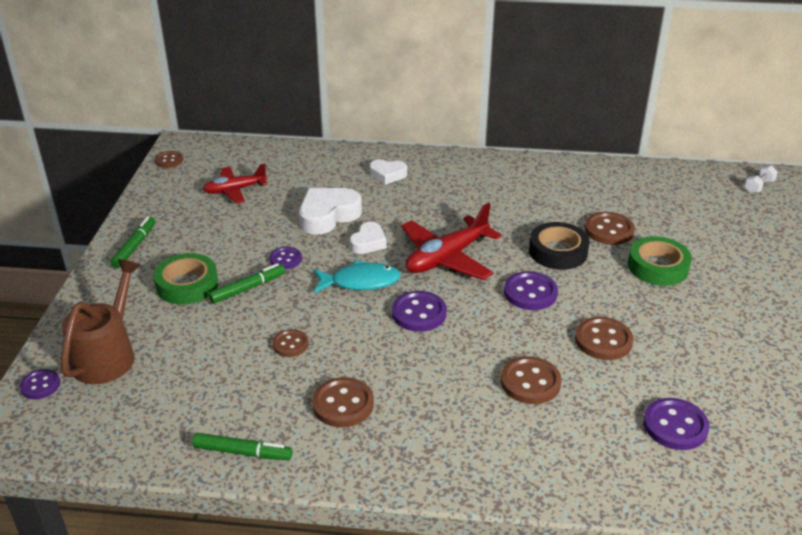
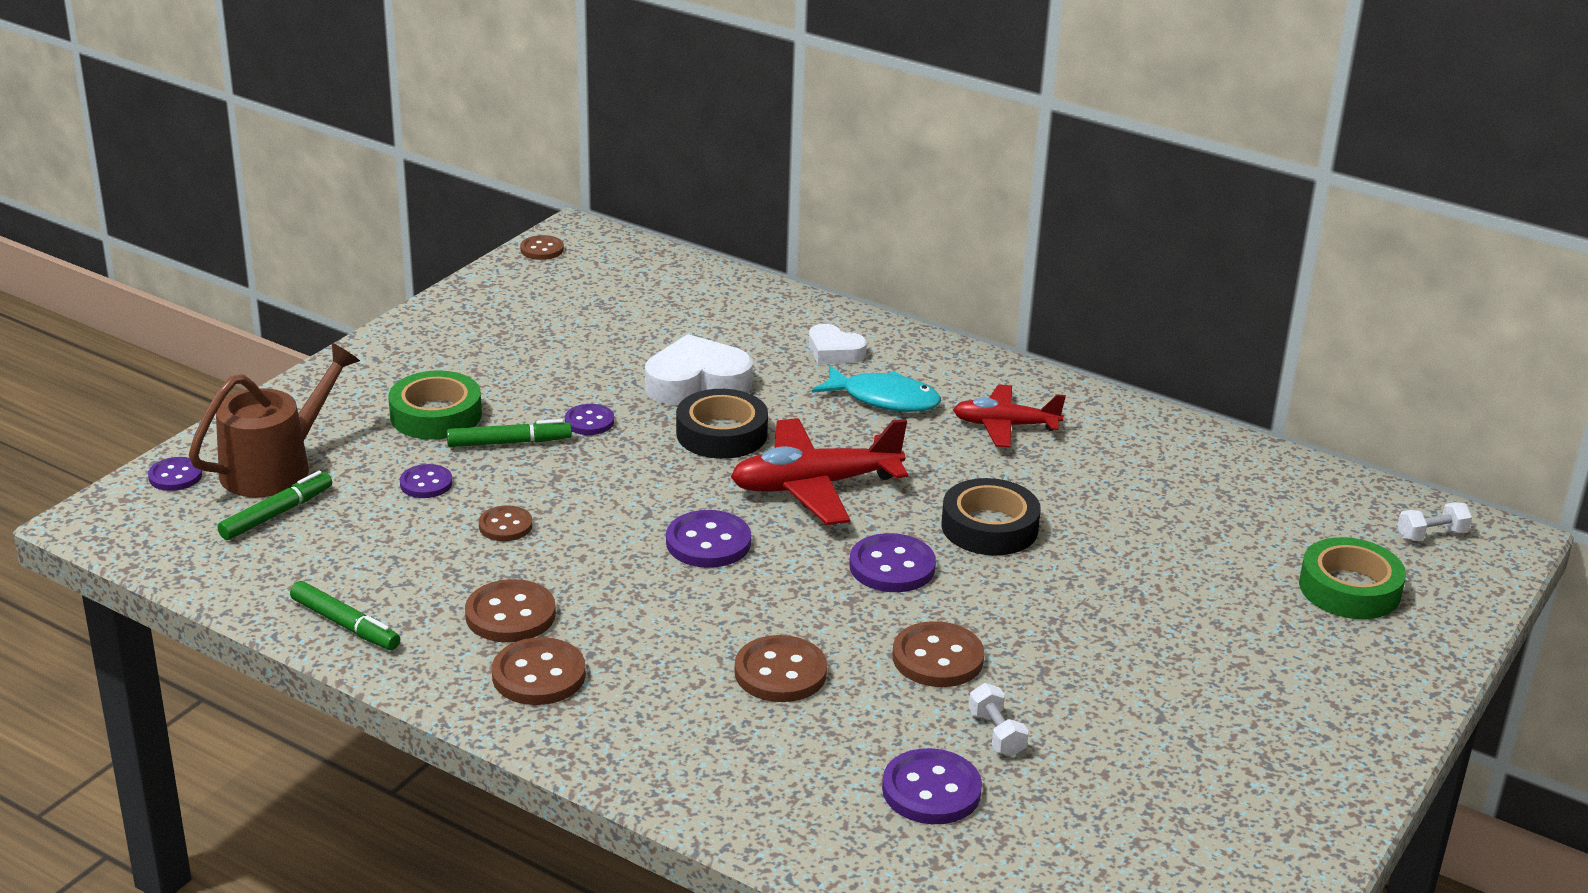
camera: 25 degrees right, 5 degrees down
(135, 246) = (408, 349): green marker -> green marker (277, 514)
(217, 333) = (426, 483): none -> purple button
(235, 190) = (598, 313): red plane -> red plane (1005, 426)
(360, 282) = (665, 480): turquoise fish -> turquoise fish (884, 399)
(368, 242) = (721, 434): white heart -> black tape
(609, 230) = (1101, 522): brown button -> brown button (539, 675)
(657, 267) = (1125, 593): green tape -> green tape (1349, 589)
(674, 376) = (996, 734): none -> white dumbbell

